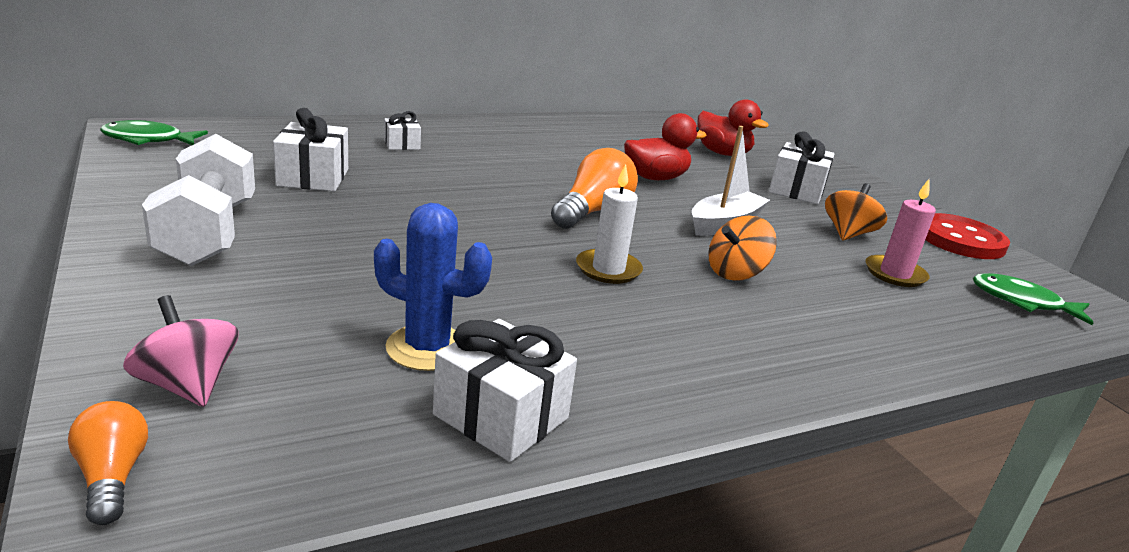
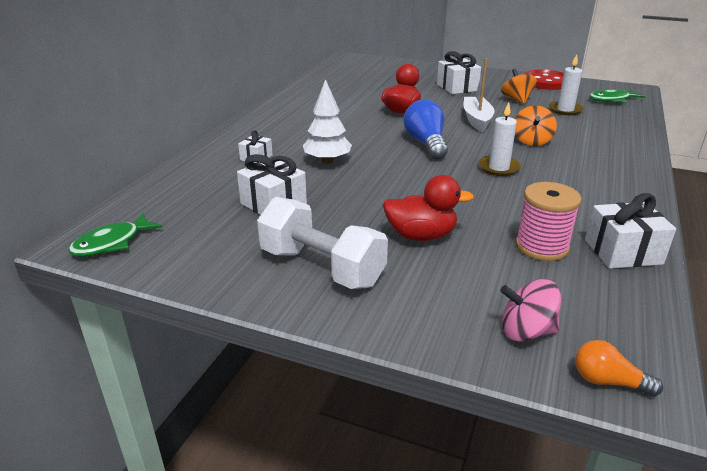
camera: 40 degrees left, 5 degrees up
(427, 348) = (541, 246): blue cactus -> pink spool
(452, 175) = (327, 161): none -> white tree
(593, 212) = (426, 144): orange light bulb -> blue light bulb
(722, 153) = (390, 82): red duck -> red duck (421, 236)
(895, 274) = (565, 110): pink candle -> white candle

